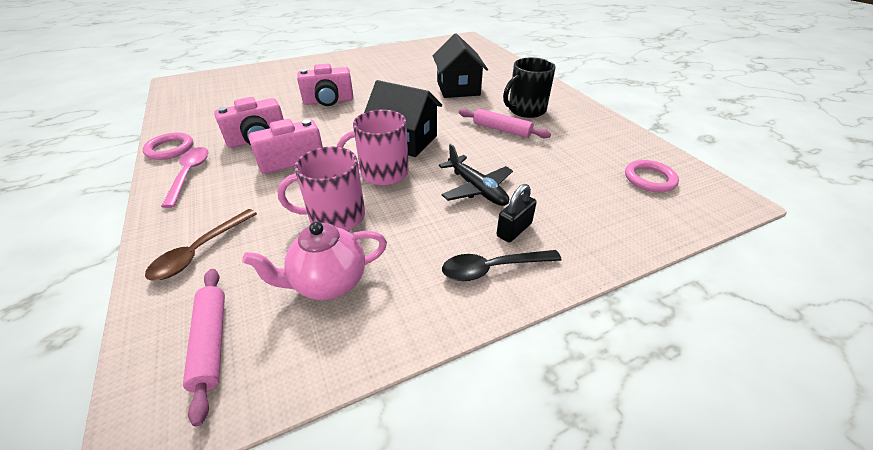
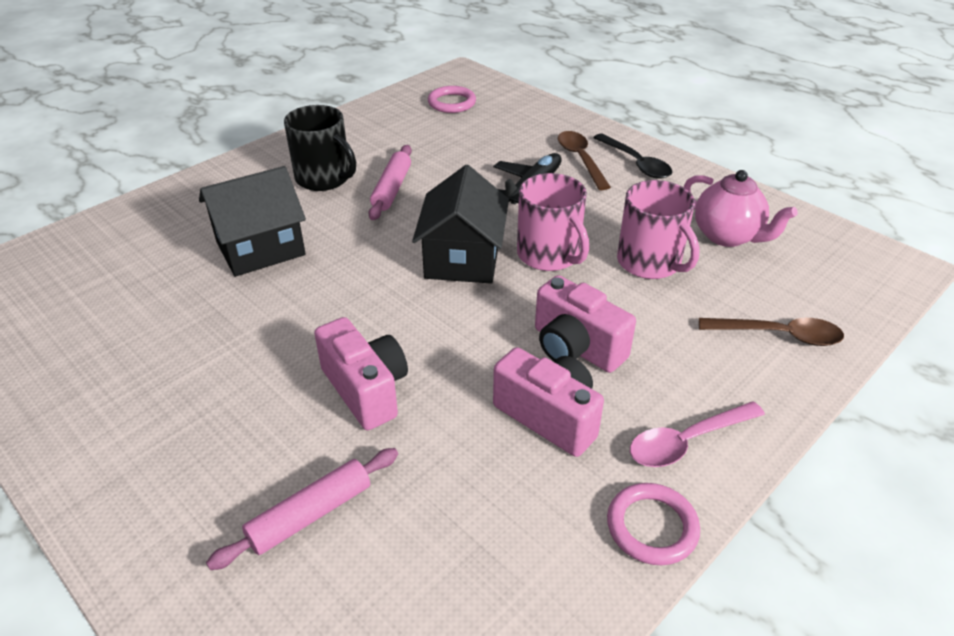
camera: 110 degrees left, 0 degrees up
(211, 342) = (834, 271): pink rolling pin -> pink rolling pin (310, 514)
(514, 230) = (580, 159): black padlock -> brown spoon

